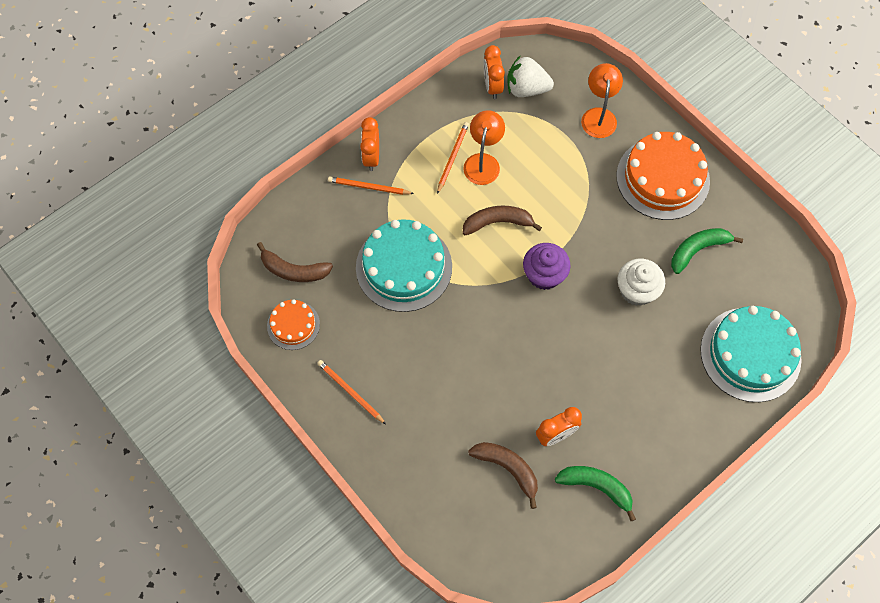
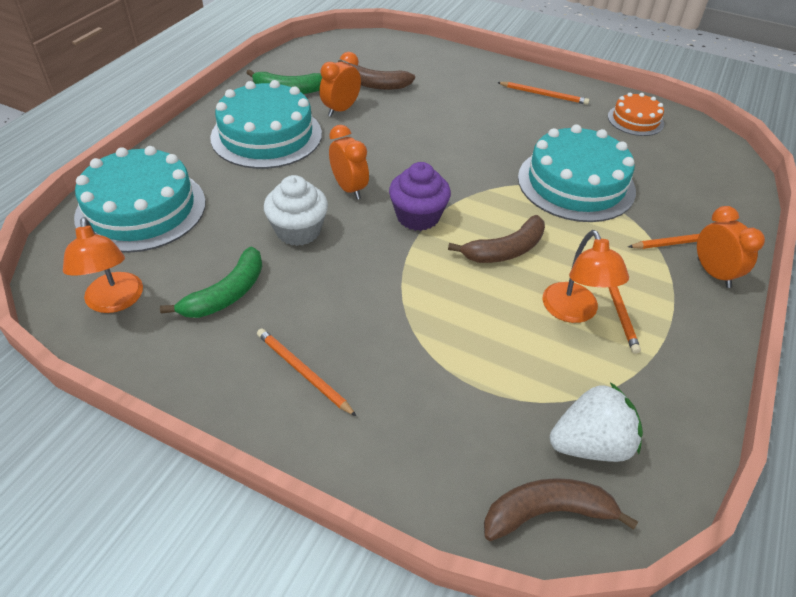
camera: 155 degrees right, 20 degrees down
(294, 270) = (678, 154): brown banana -> brown banana (547, 513)
(492, 86) = (645, 428): orange clock -> orange clock (349, 188)
(599, 116) = (446, 439): orange lamp -> orange lamp (115, 302)
(635, 417) = (266, 135): none -> turquoise cake
(662, 178) = (303, 372): orange cake -> orange pencil

